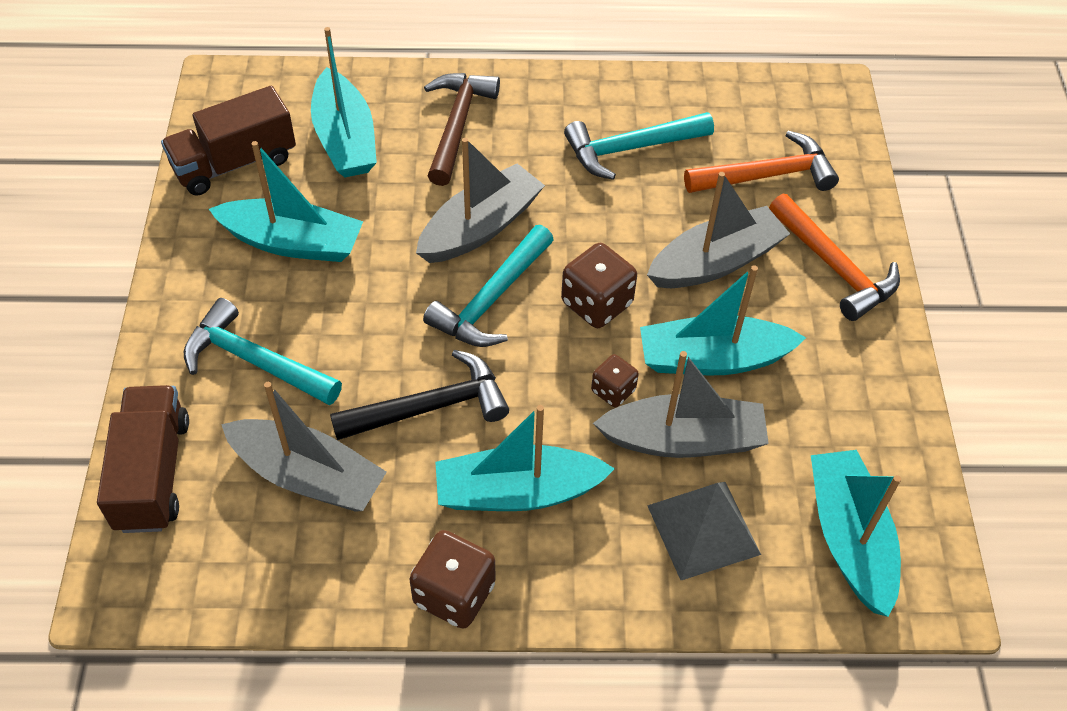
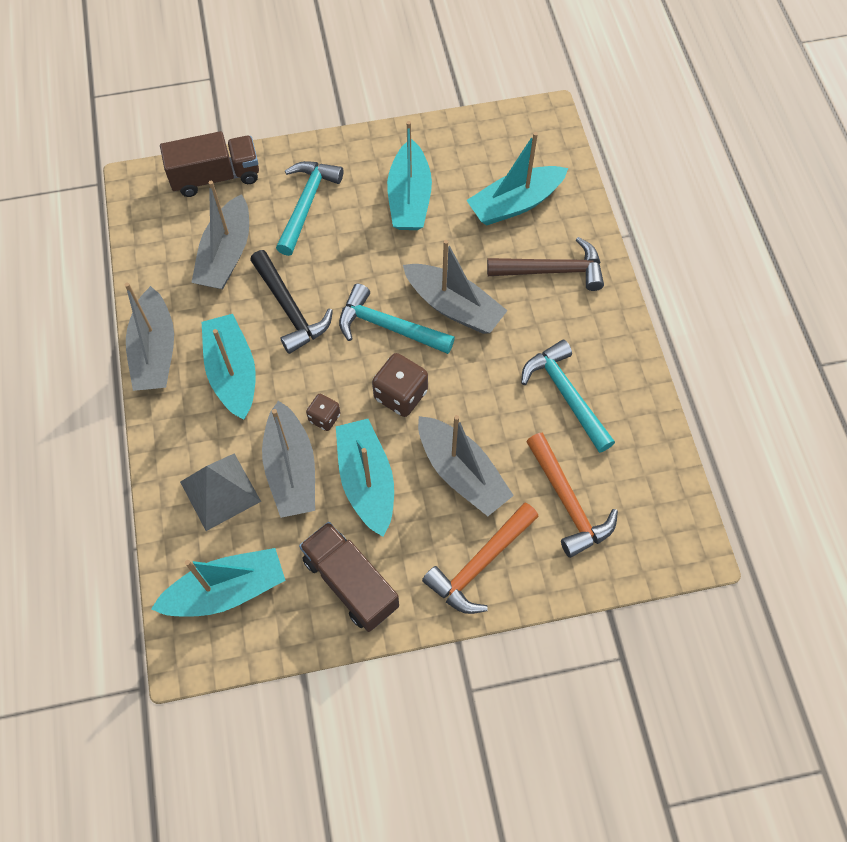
camera: 80 degrees right, 10 degrees up
(234, 163) = (471, 146): brown truck -> brown truck (350, 583)
(454, 593) = (155, 351): brown dice -> grey boat

